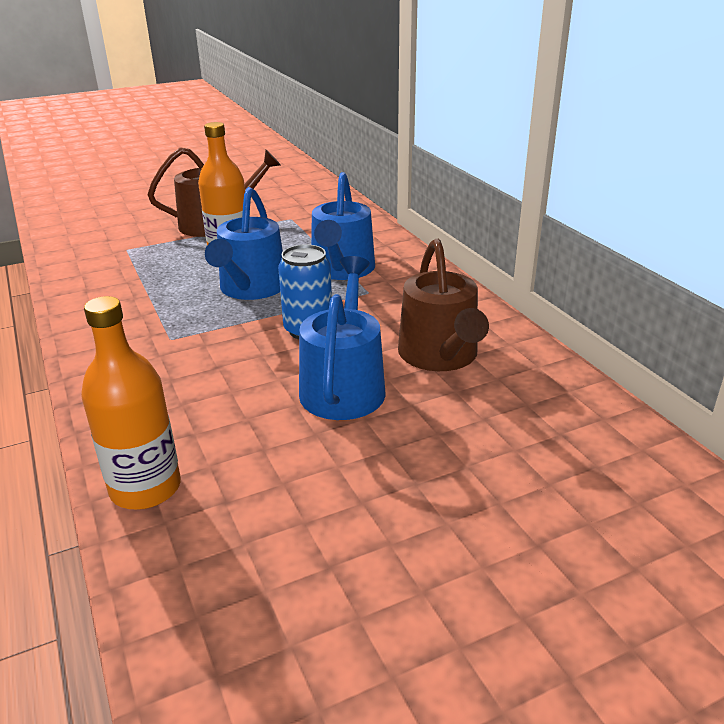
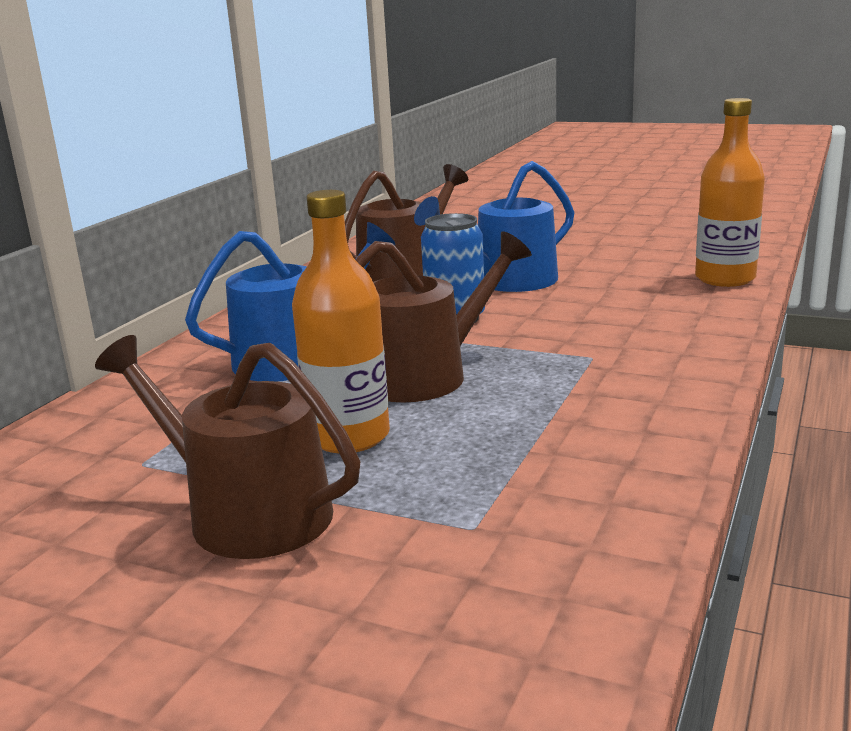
camera: 130 degrees left, 10 degrees down
(251, 288) = (424, 375): blue watering can -> brown watering can

